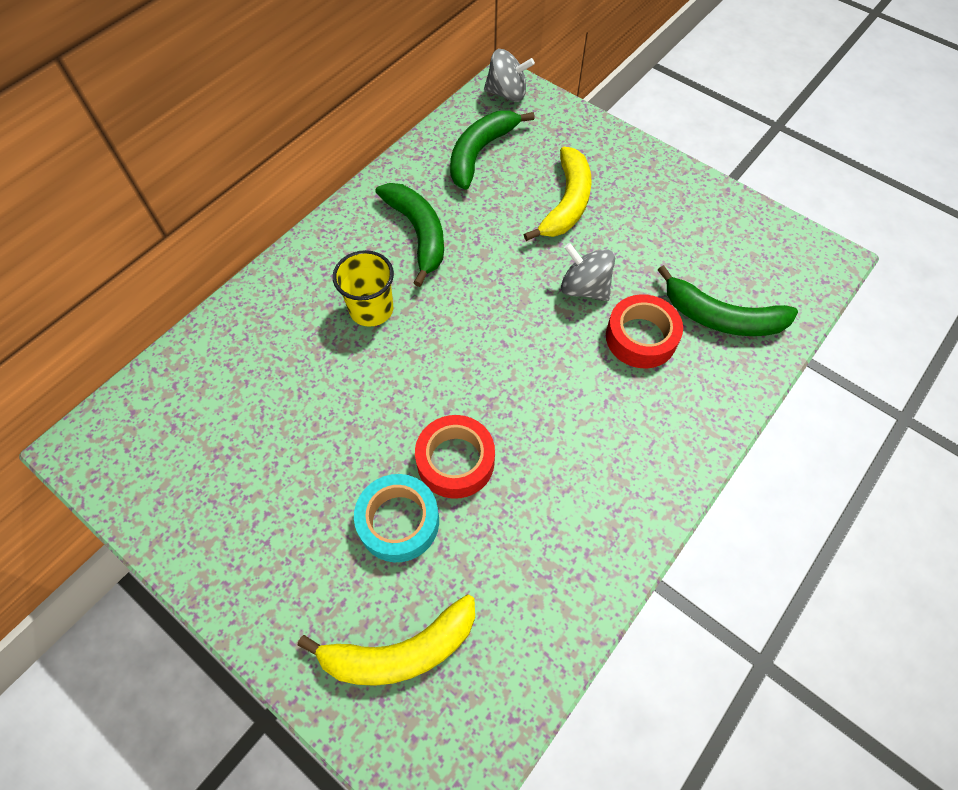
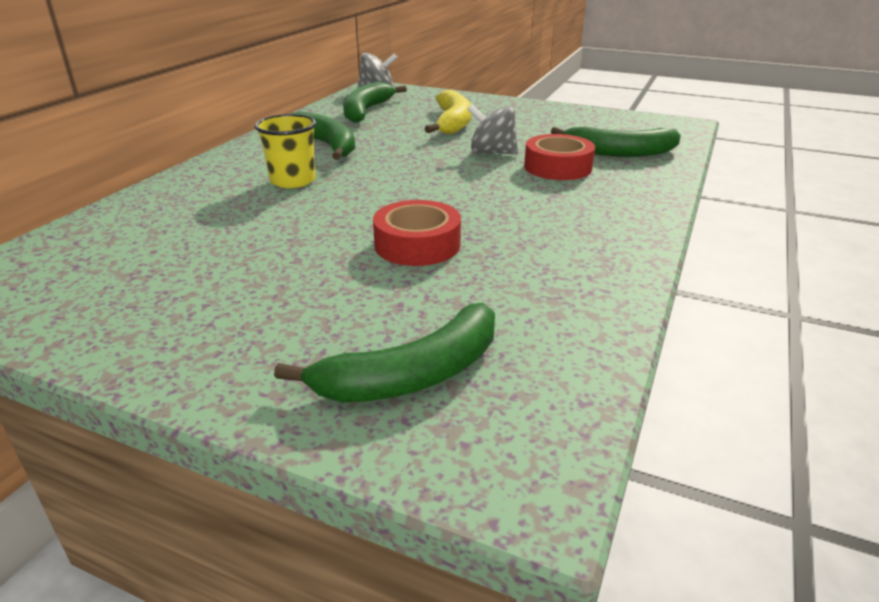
camera: 15 degrees left, 30 degrees down
(398, 522) = (370, 287): turquoise tape -> none
(400, 652) = (412, 375): yellow banana -> green banana

